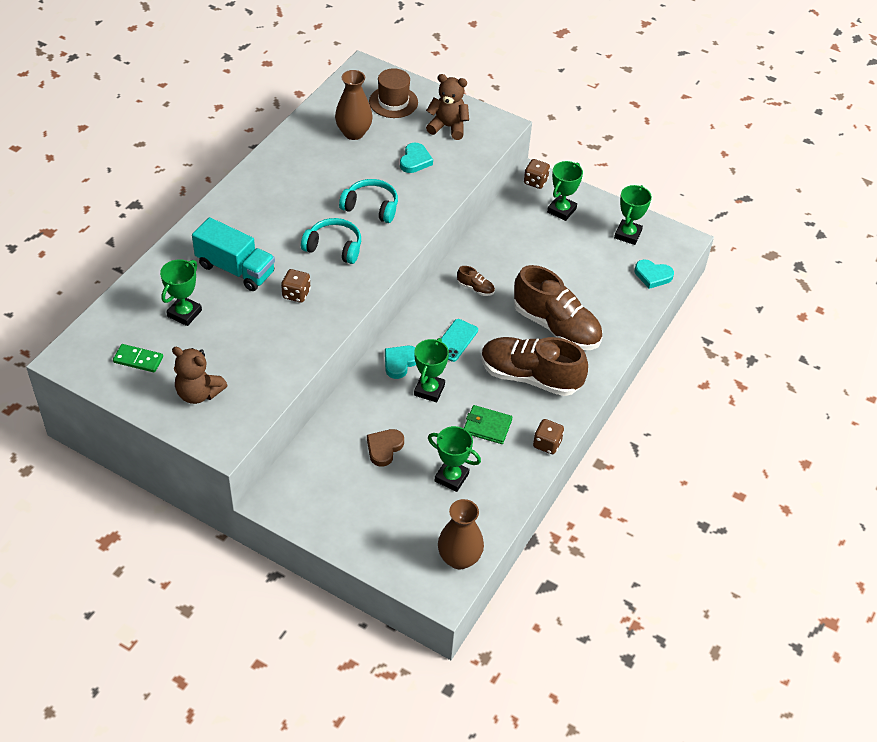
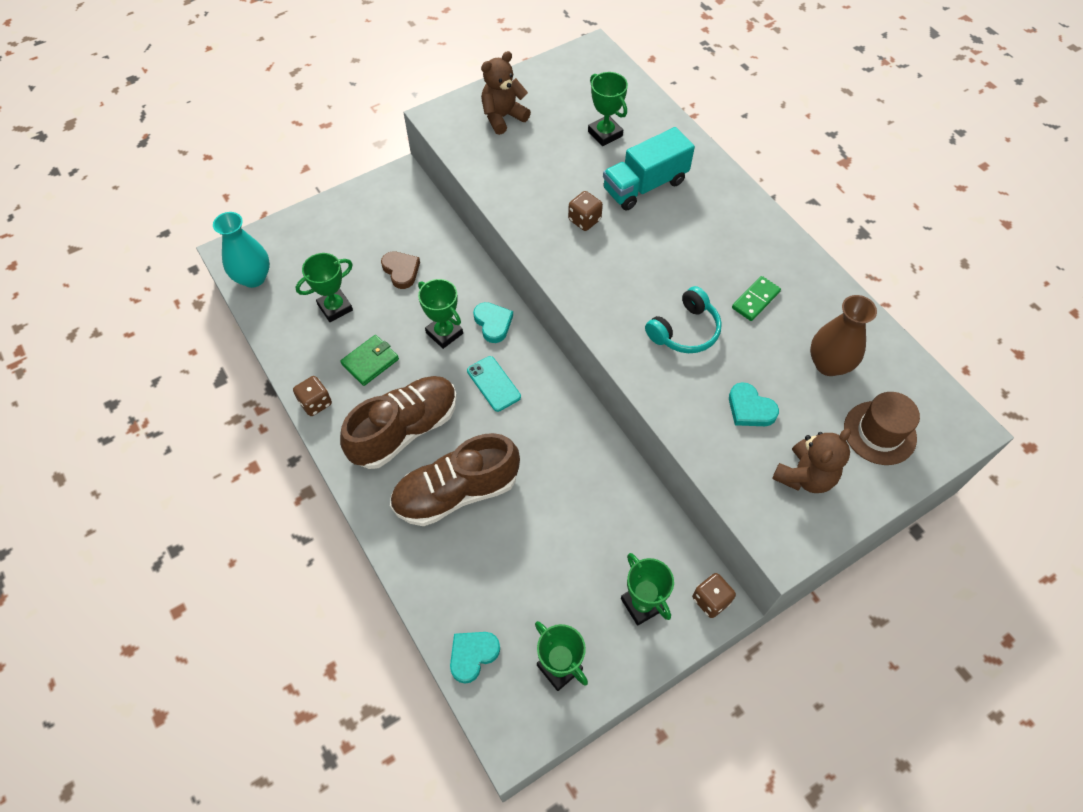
camera: 120 degrees right, 10 degrees up
(138, 359) = (566, 91): green domino -> green domino (755, 300)
(334, 247) = (635, 273): turquoise headphones -> none
(459, 558) = (253, 278): brown vase -> turquoise vase
(475, 288) = (557, 437): brown shoe -> none

